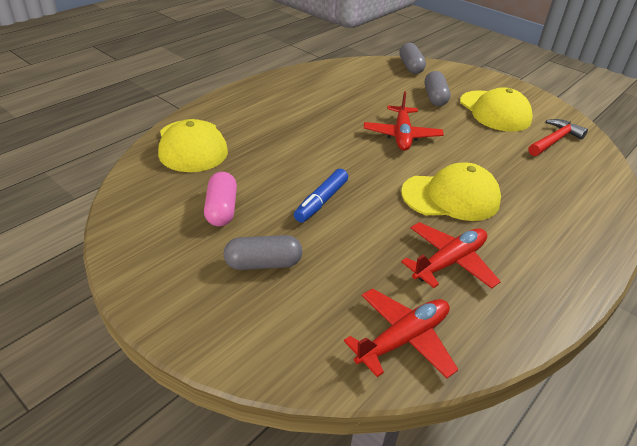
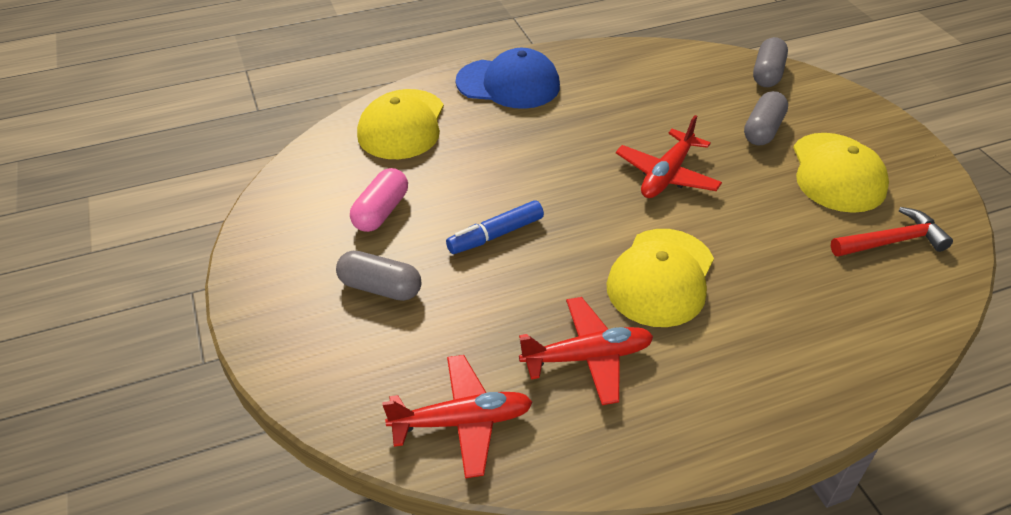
camera: 30 degrees right, 5 degrees up
(252, 103) = (508, 84): none -> blue cap
(451, 197) = (661, 277): yellow cap -> yellow cap turned 90 degrees clockwise

